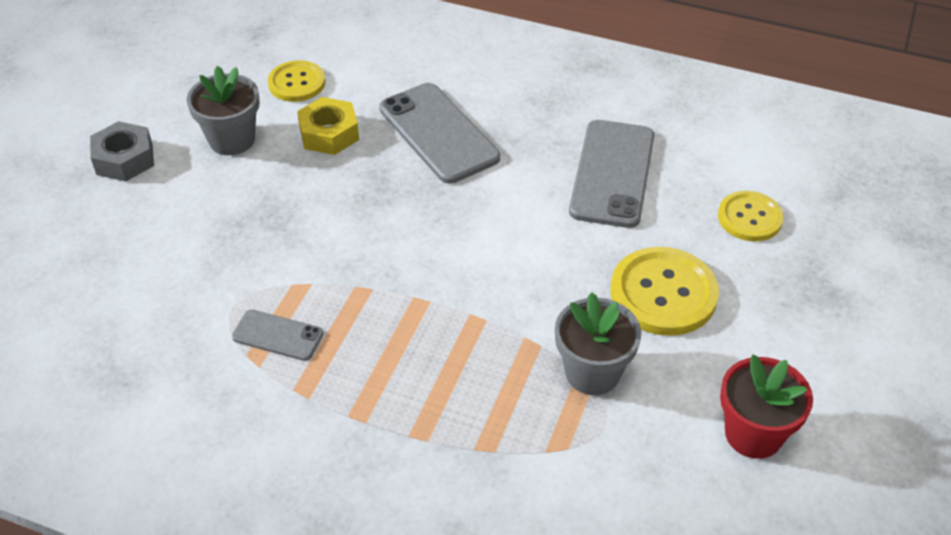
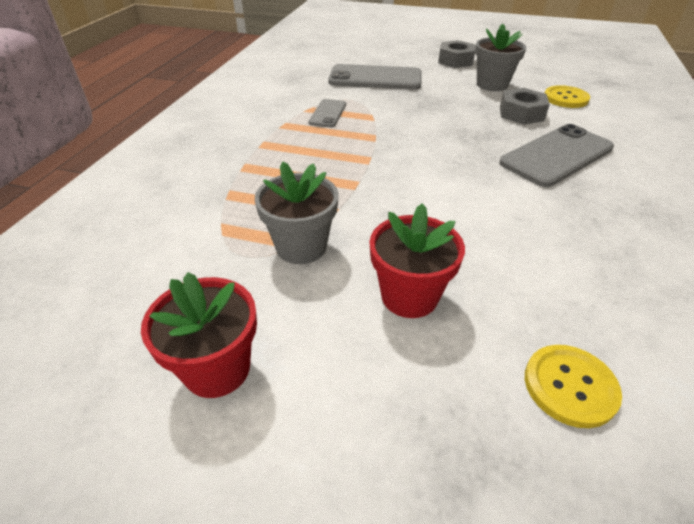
camera: 85 degrees right, 5 degrees down
(329, 134) = (521, 113): yellow nut -> grey nut
(612, 173) = (573, 257): grey phone -> grey phone (375, 78)
(663, 293) = (409, 296): yellow button -> red flower pot

